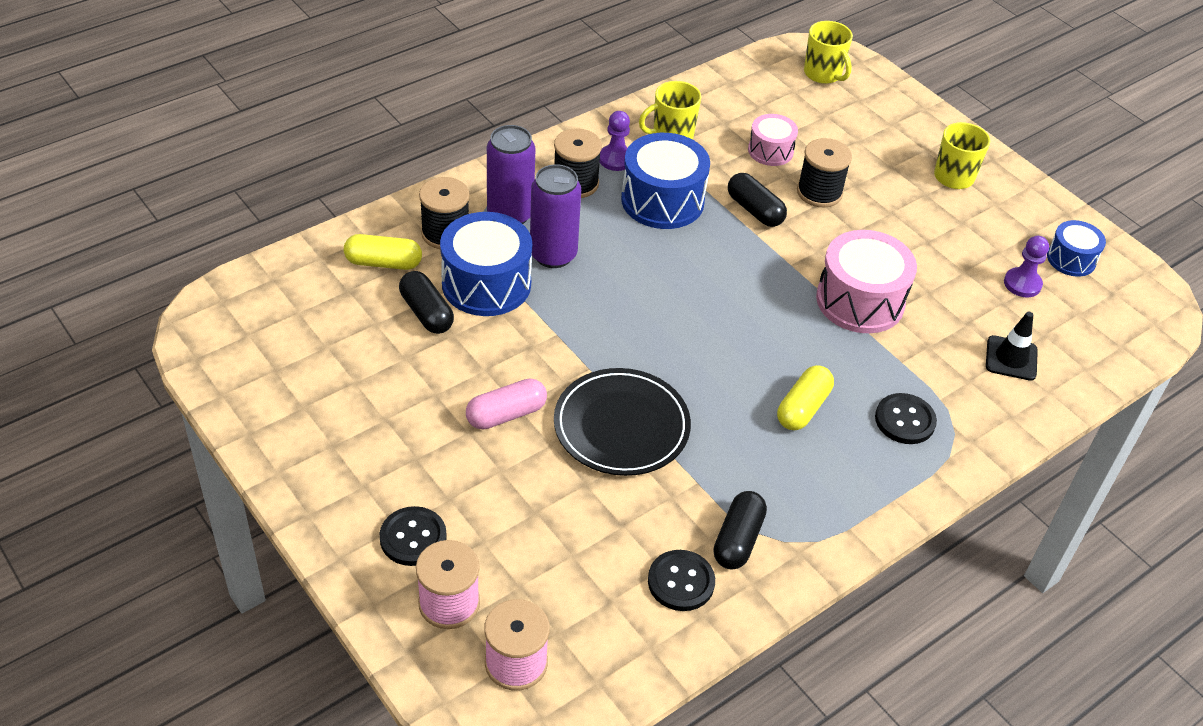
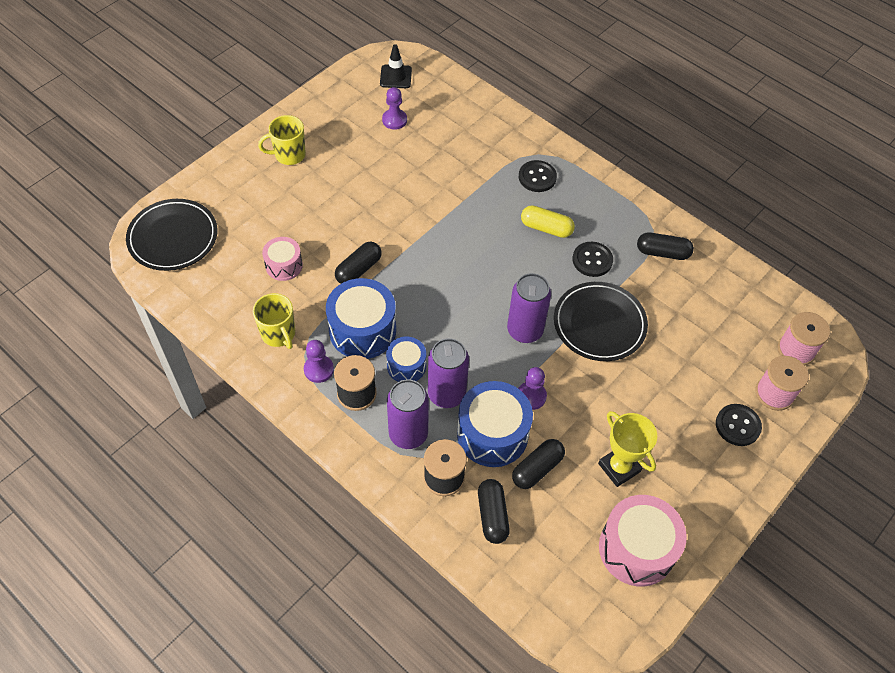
camera: 100 degrees left, 10 degrees up
(383, 263) = (492, 515): yellow capsule -> black capsule
(399, 389) = (619, 467): none -> yellow trophy
(506, 414) = (615, 393): pink capsule -> none
(527, 329) = (531, 396): none -> purple pawn
(628, 345) = (525, 330): none -> purple can
(681, 582) = (704, 277): black button -> black button (592, 260)
(819, 192) = (327, 232): black spool -> none
(823, 74) = (173, 237): yellow mug -> black plate
(860, 301) = (437, 203): pink drum -> pink drum (636, 549)
(1011, 358) = (465, 127): black traffic cone -> black traffic cone (395, 77)
(1071, 259) = (363, 95): blue drum -> blue drum (406, 366)

